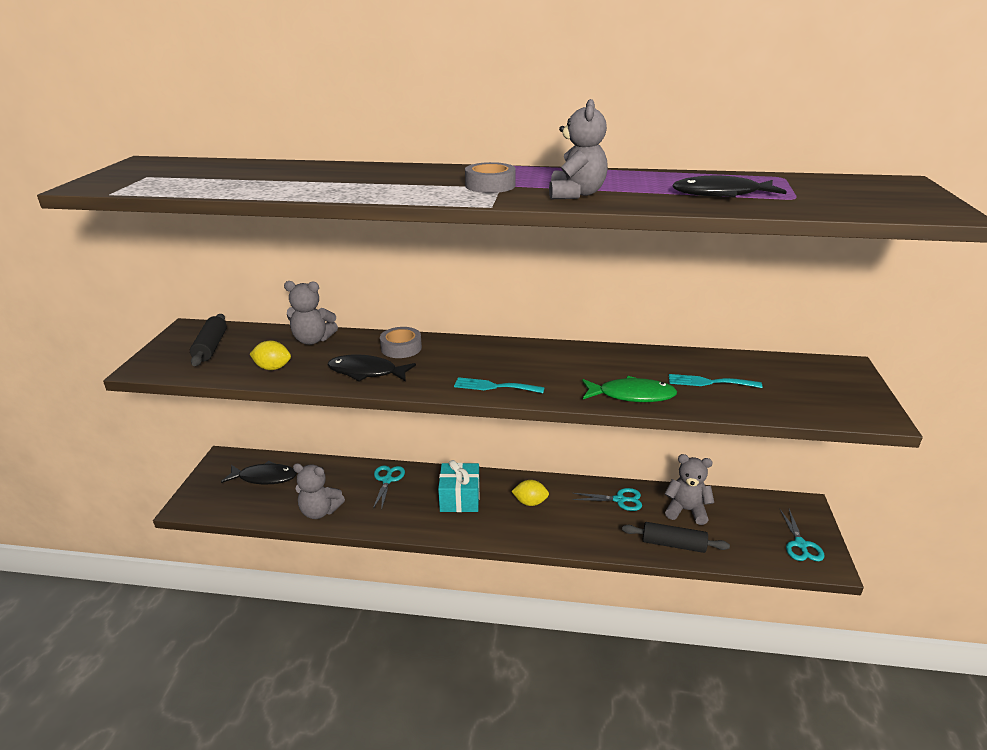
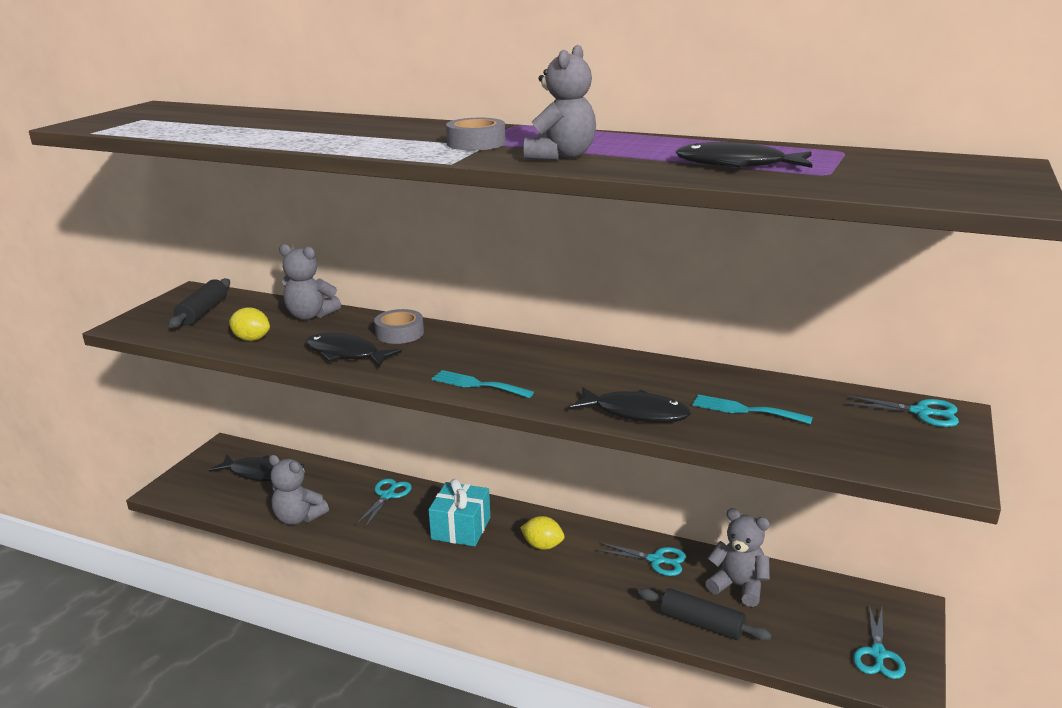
camera: 15 degrees right, 5 degrees down
(632, 395) = (635, 413): green fish -> black fish
(828, 368) = (921, 412): none -> turquoise scissors

